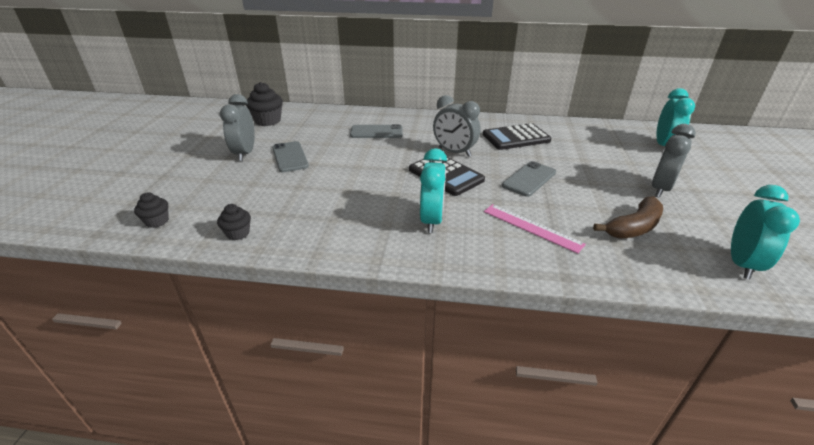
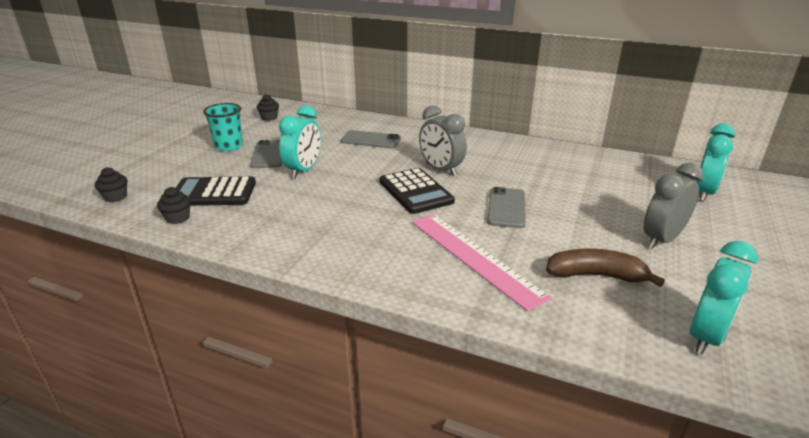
camera: 15 degrees right, 5 degrees down
(245, 153) = (229, 146): grey clock -> turquoise cup
(268, 121) = (269, 118): black cupcake -> black cupcake, size x0.59
(432, 220) = (370, 234): turquoise clock -> turquoise clock (304, 170)
(516, 137) = (522, 163): black calculator -> black calculator (213, 193)
(529, 179) = (506, 208): grey phone -> grey phone turned 45 degrees counterclockwise
(531, 227) = (474, 257): pink ruler -> pink ruler, size x1.50
(633, 227) = (596, 275): brown banana -> brown banana turned 150 degrees counterclockwise

